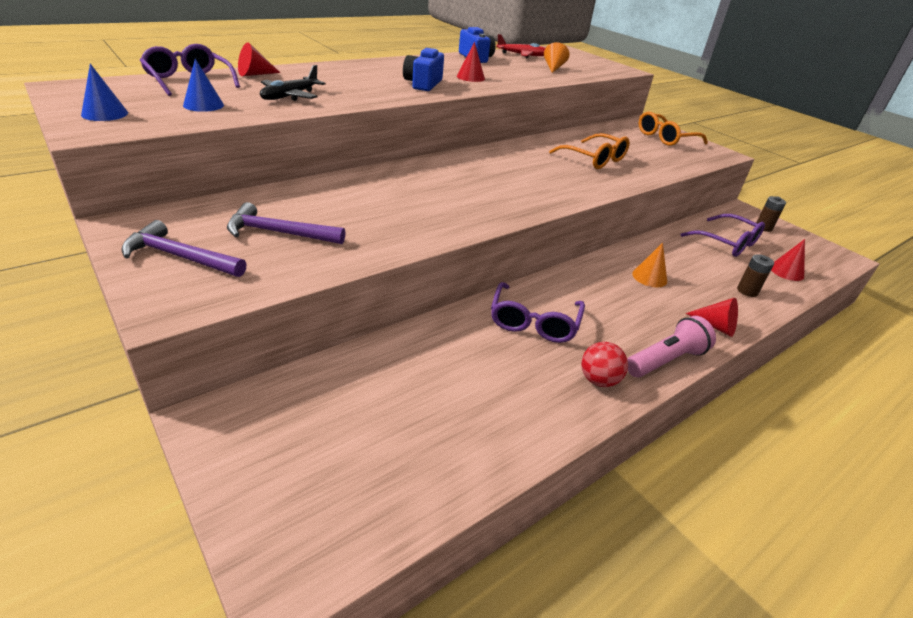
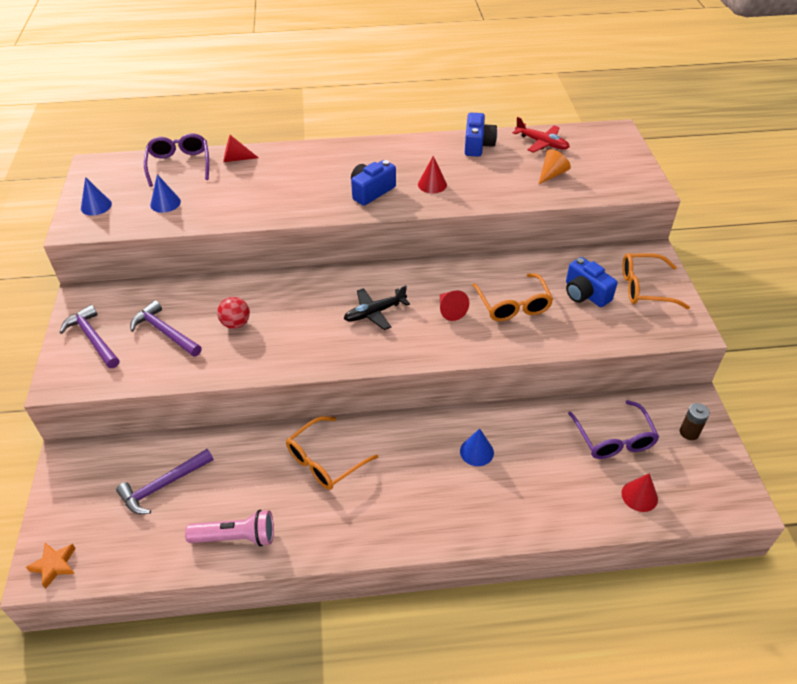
camera: 35 degrees right, 10 degrees up
(290, 96) = (237, 198): black plane -> black plane (375, 312)
(302, 558) = (54, 565): none -> orange star
(378, 403) = (163, 486): none -> purple hammer
(534, 322) = (325, 461): purple glasses -> orange glasses
(598, 380) = (323, 532): red ball -> red ball (236, 323)
(633, 146) = (585, 294): none -> blue camera
(649, 277) = (476, 452): orange cone -> blue cone
(665, 360) = (395, 537): pink flashlight -> pink flashlight (236, 537)
(715, 326) = (479, 525): red cone -> red cone (450, 310)
(747, 291) = (561, 502): brown battery -> none

